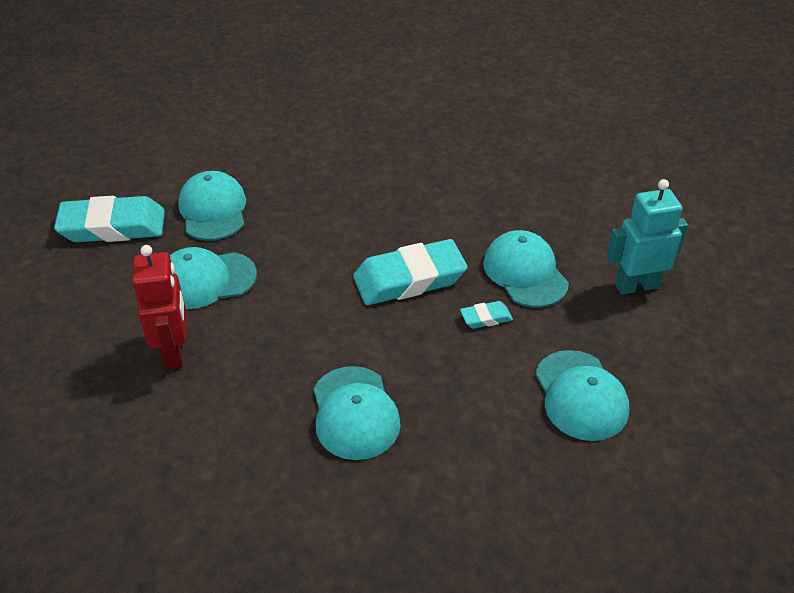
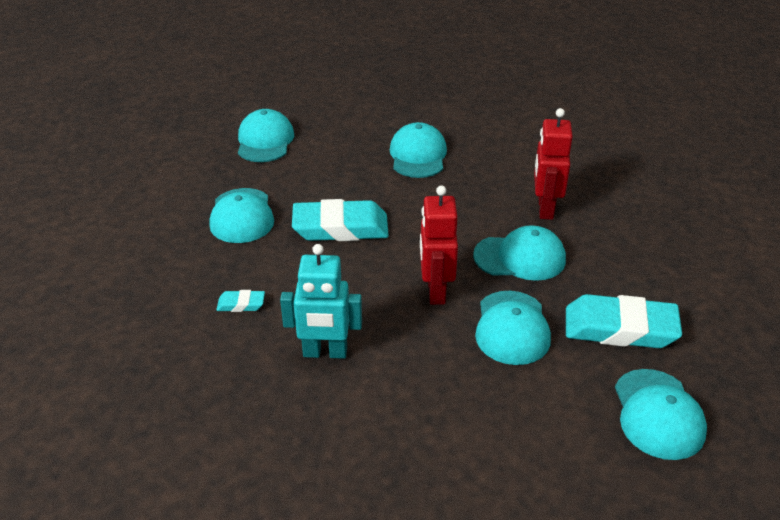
camera: 165 degrees left, 5 degrees down
(98, 169) = (658, 414): none -> turquoise cap
(289, 229) = (435, 291): none -> red robot
(486, 318) = (296, 191): turquoise eraser -> turquoise eraser (241, 304)
(636, 286) = (163, 192): turquoise robot -> turquoise robot (325, 353)

